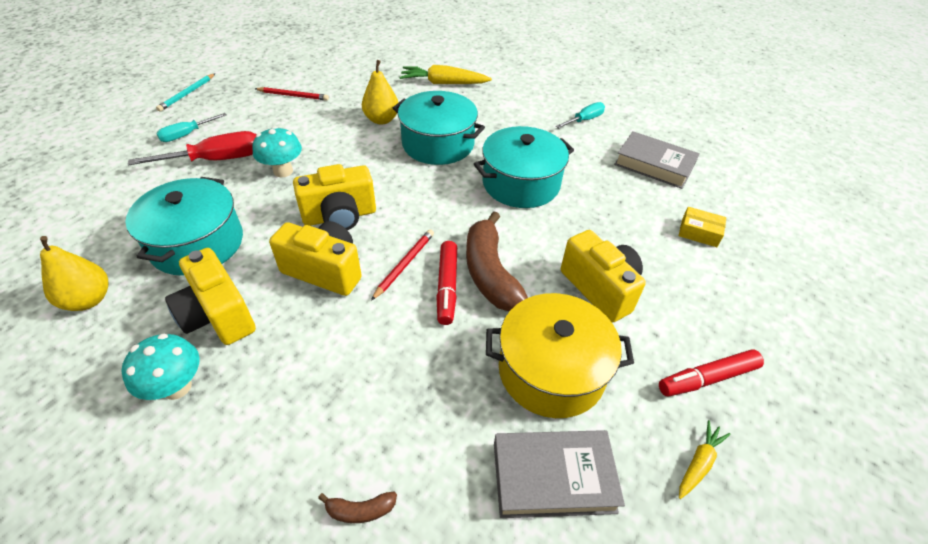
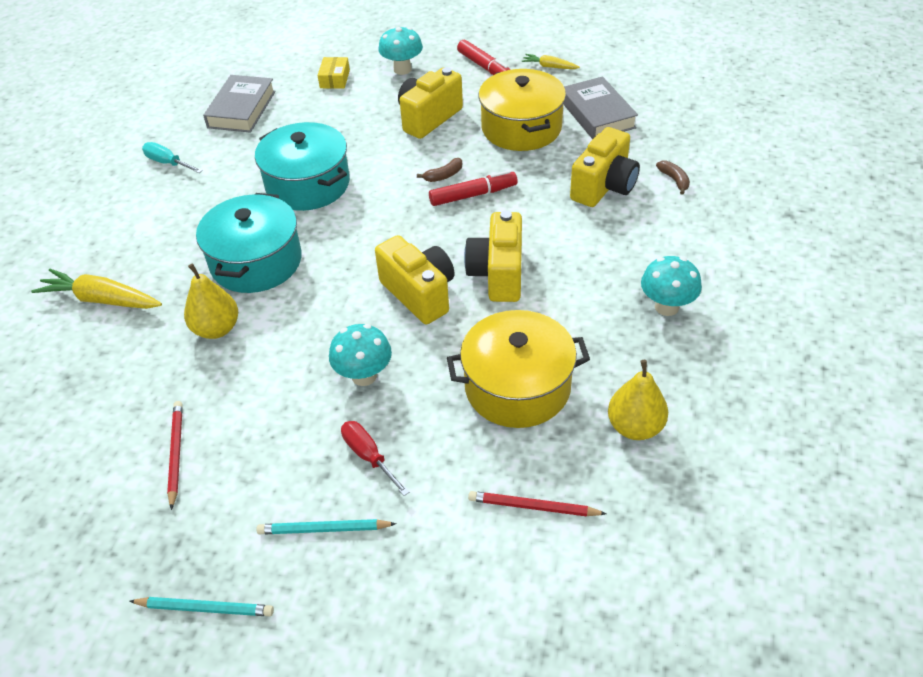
camera: 105 degrees left, 0 degrees up
(187, 135) = (324, 529): turquoise screwdriver -> turquoise pencil
(197, 243) = (517, 387): turquoise pot -> yellow pot
(216, 160) = (369, 456): red screwdriver -> red screwdriver, size x0.60
(218, 315) = (589, 320): yellow camera -> yellow camera (604, 187)
(404, 265) = (462, 227): red pencil -> red pencil (533, 506)
(443, 83) = (101, 299): yellow carrot -> yellow carrot turned 120 degrees clockwise
(490, 273) = (444, 176): brown banana -> brown banana, size x0.43
(712, 292) = (402, 69): none -> turquoise mushroom

